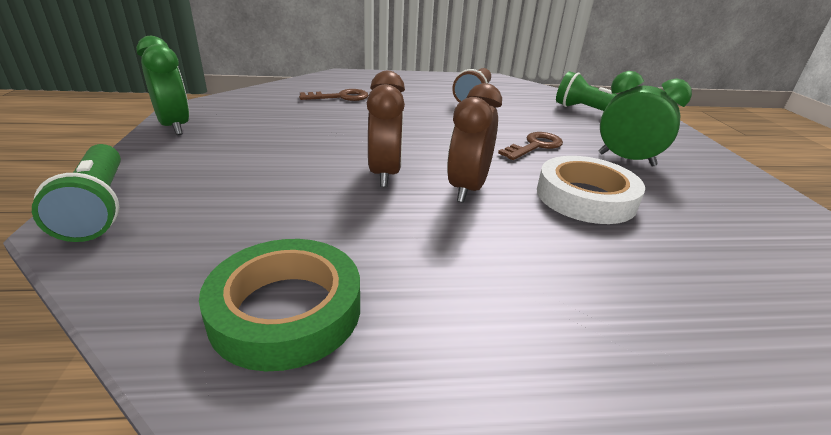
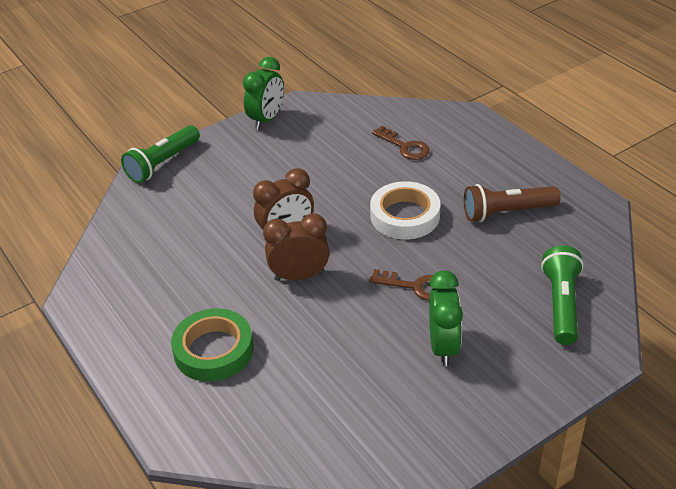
camera: 65 degrees right, 10 degrees up
(286, 310) = (135, 264): green tape -> green tape (213, 350)
(585, 197) = (340, 335): white tape -> white tape (405, 216)

